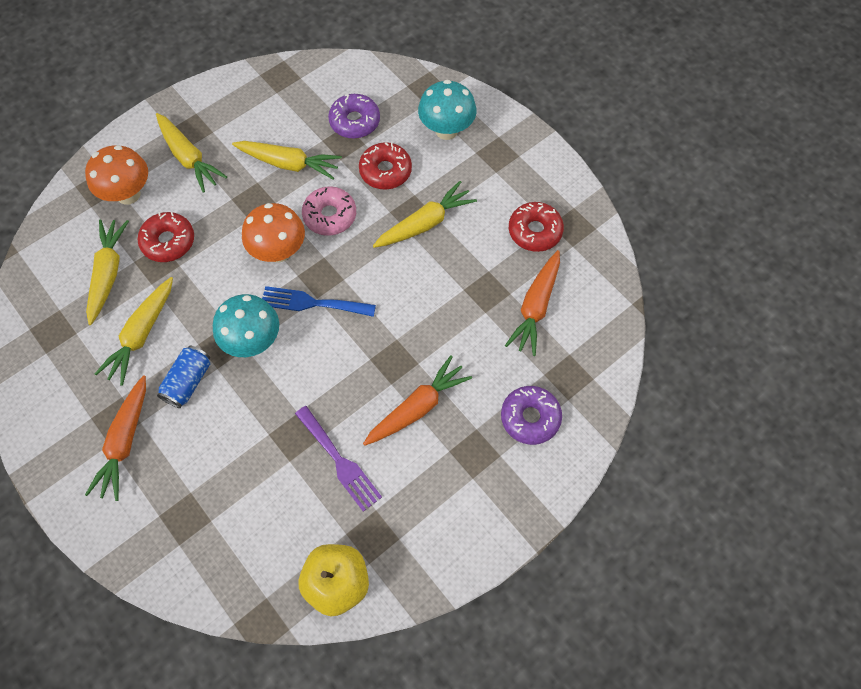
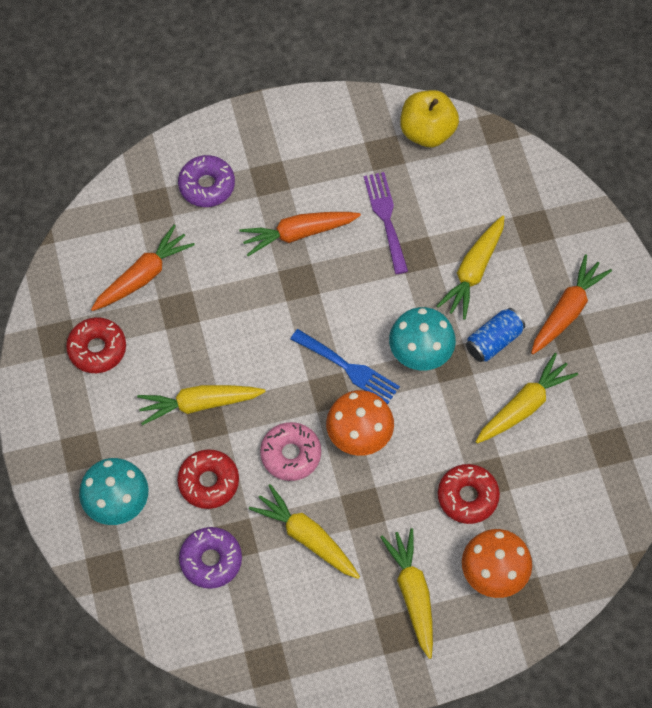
camera: 155 degrees left, 0 degrees up
(108, 273) = (539, 486): yellow carrot -> yellow carrot (473, 271)

